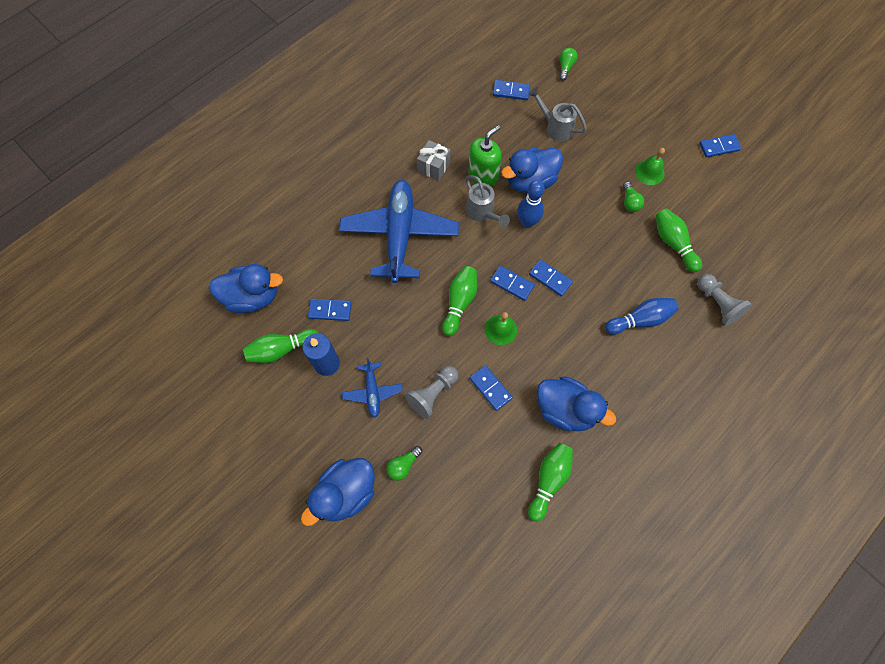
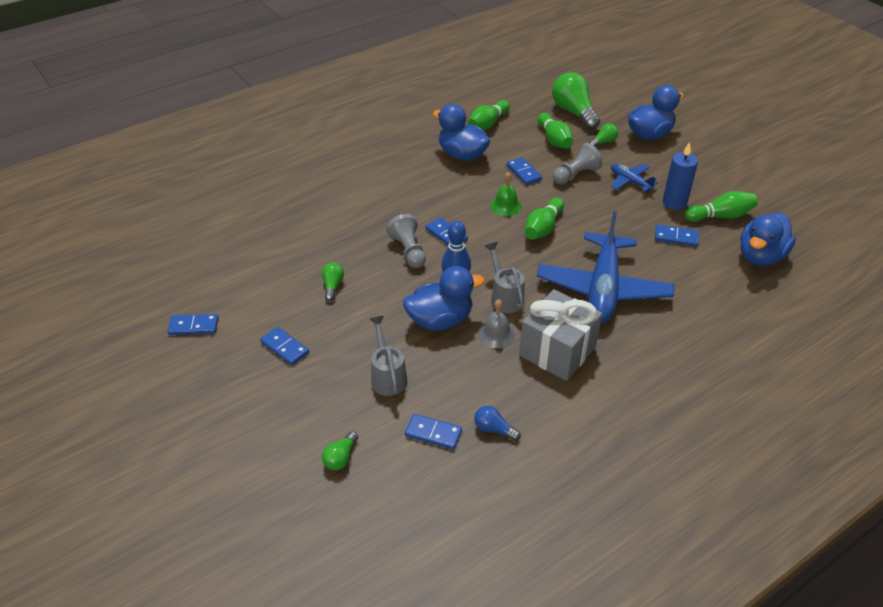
camera: 170 degrees left, 25 degrees down
(252, 297) = (760, 256): blue duck -> blue duck turned 60 degrees counterclockwise
(372, 392) = (630, 182): blue plane -> blue plane turned 45 degrees counterclockwise
(434, 167) = (557, 351): grey gift -> grey gift, size x1.80
(443, 529) = (574, 112): none -> green light bulb
(471, 100) = (494, 429): none -> blue light bulb
(483, 175) = (496, 334): green soap dispenser -> grey bell
(512, 284) = (487, 235): blue domino -> blue domino (285, 347)
(555, 127) = (387, 376): grey watering can -> grey watering can turned 150 degrees counterclockwise
(640, 320) = (371, 197): blue bowling pin -> none
(649, 172) = (294, 311): green bell -> none
(673, 243) = (306, 246): green bowling pin -> green bowling pin (554, 140)
(717, 303) = (292, 199): grey pawn -> grey pawn (408, 251)

